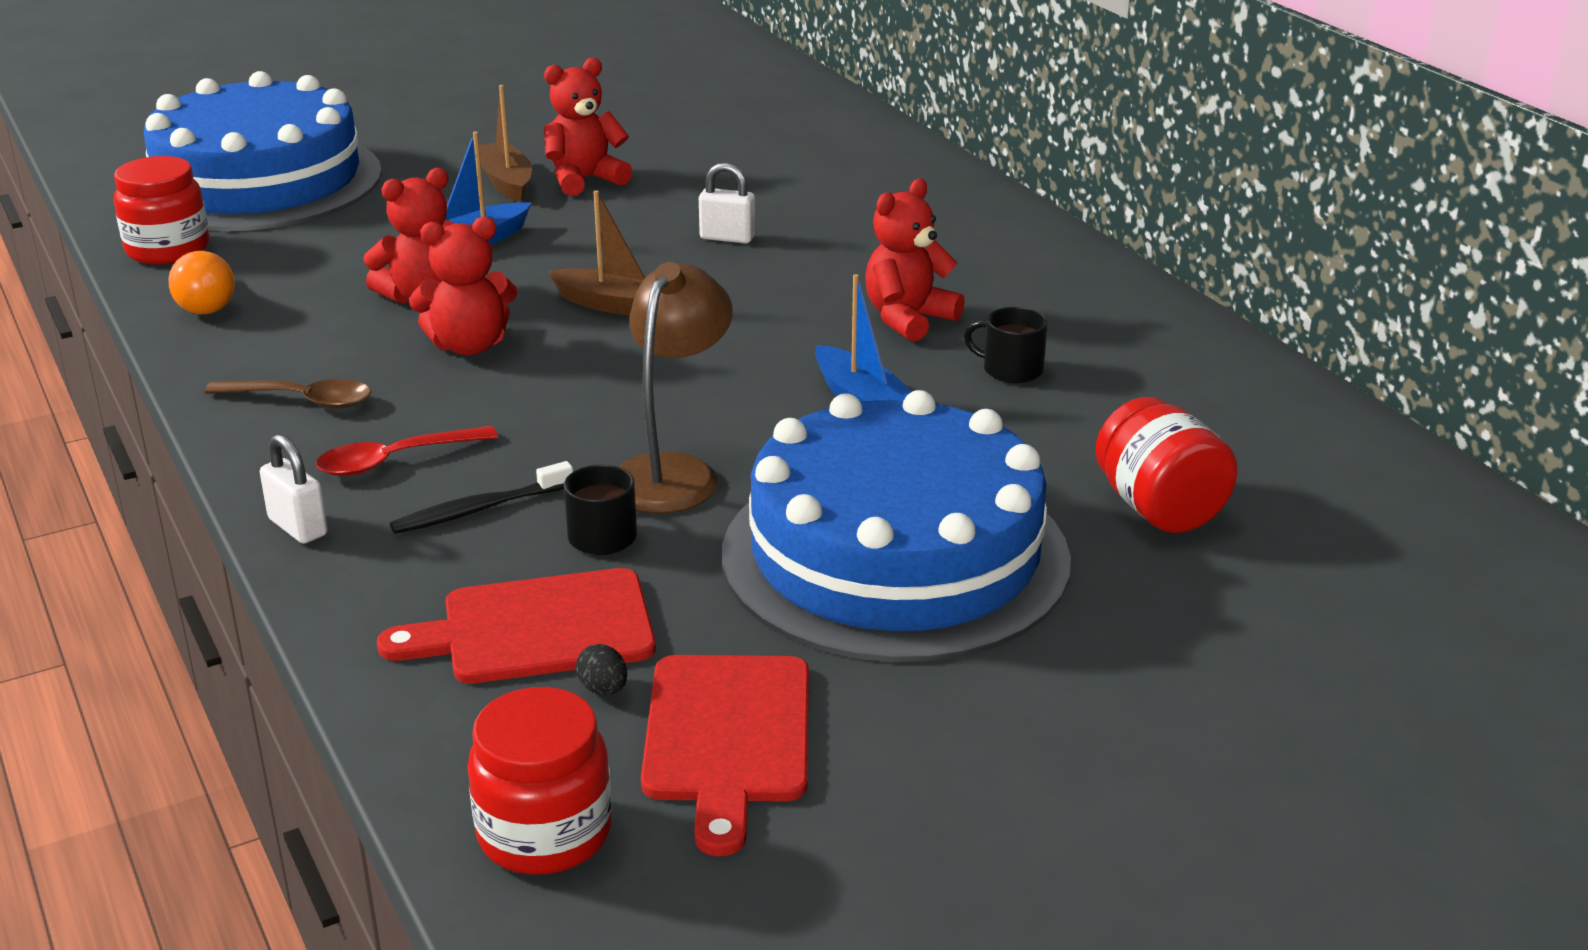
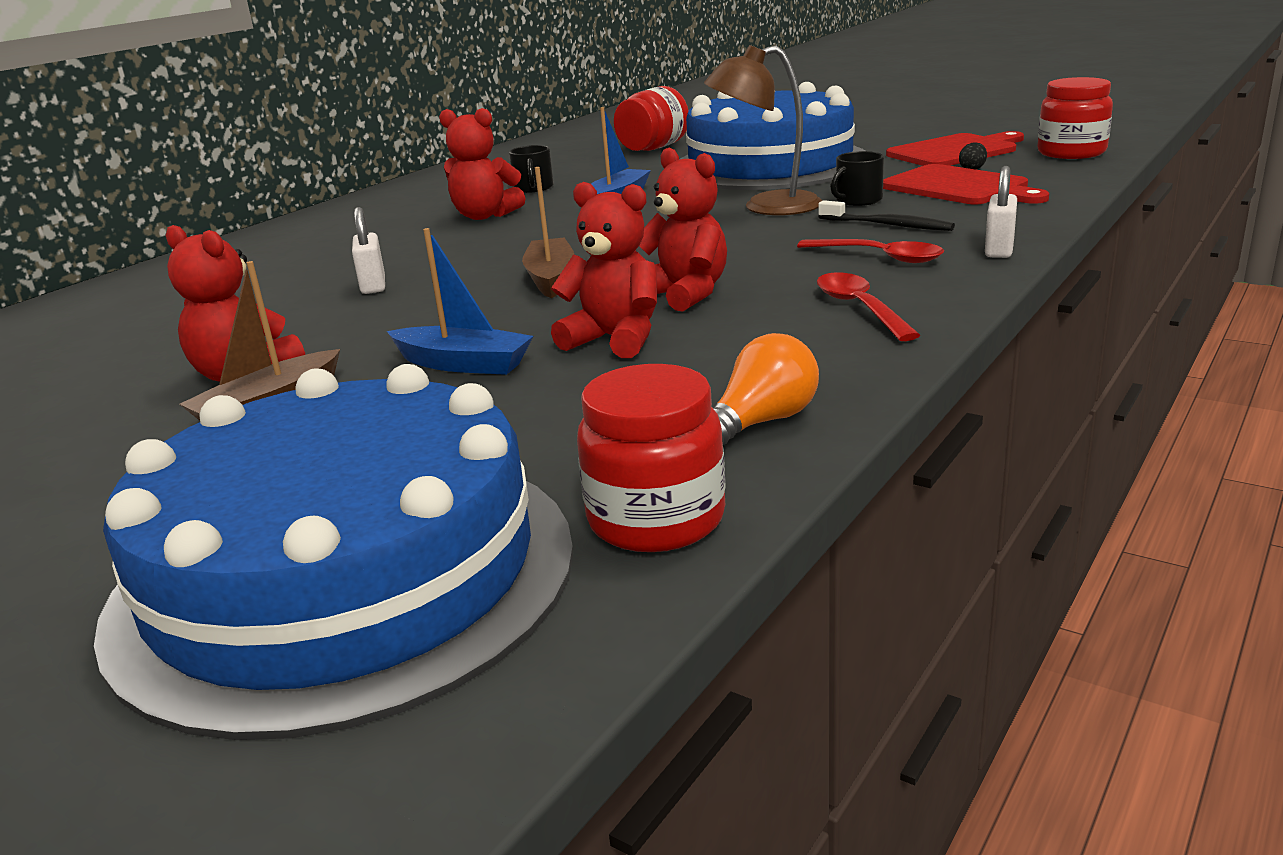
camera: 115 degrees left, 5 degrees down
(302, 400) = (859, 308): brown spoon -> red spoon

